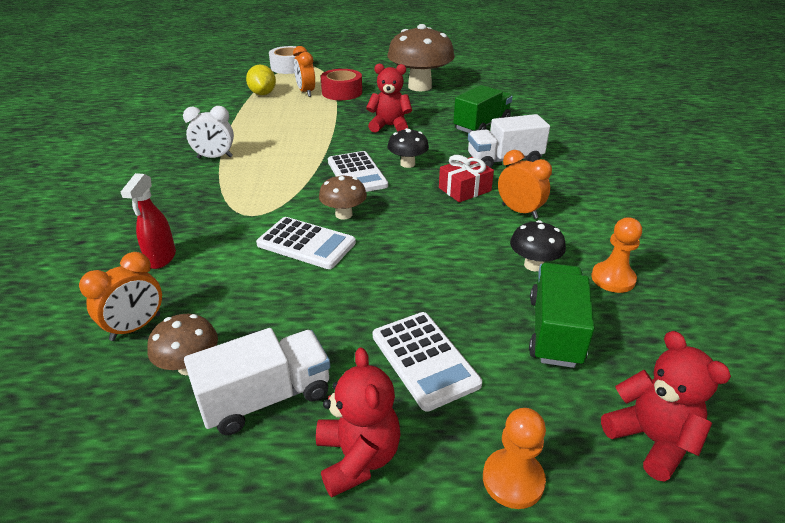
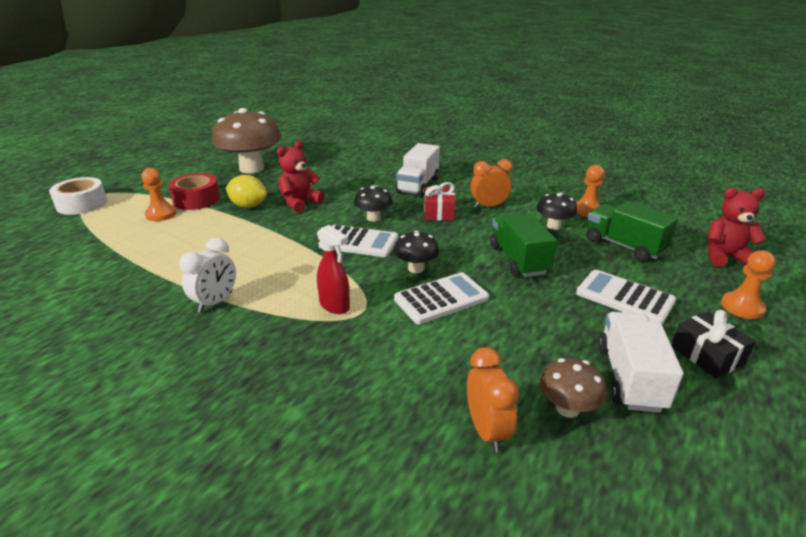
camera: 55 degrees left, 5 degrees down
(161, 259) = (381, 387): red spray bottle -> red spray bottle (335, 306)
(263, 94) = (116, 235): yellow lemon -> yellow lemon (248, 206)
(306, 92) = (161, 214): orange clock -> orange pawn
(343, 214) = (416, 268): brown mushroom -> black mushroom
(358, 457) = (707, 355): red teddy bear -> black gift
(424, 359) = (624, 297): white calculator -> white calculator turned 150 degrees counterclockwise
(481, 125) = (356, 173): green truck -> green truck (518, 260)

